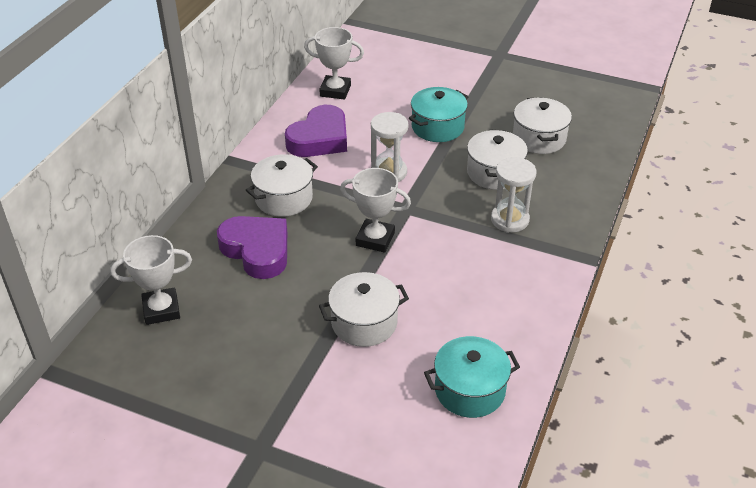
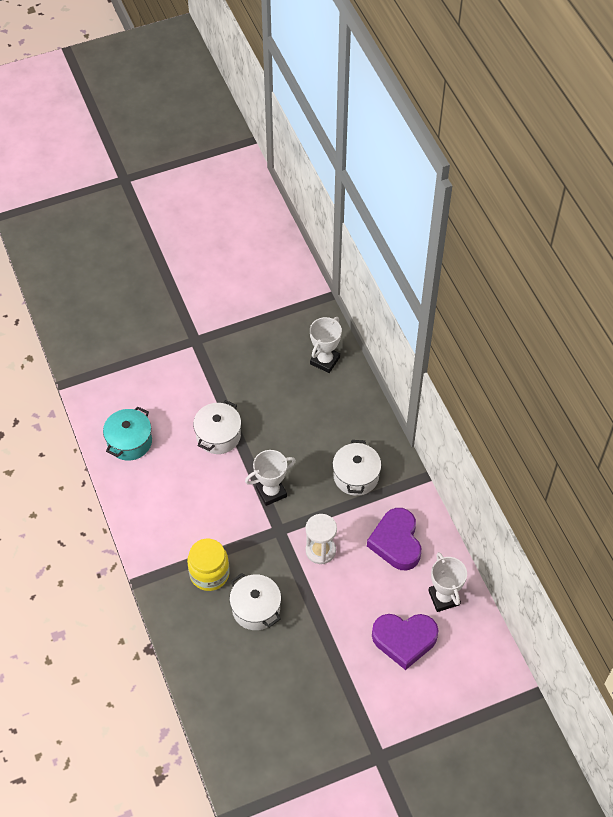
camera: 135 degrees right, 15 degrees up
(257, 250) = (324, 430): purple heart -> purple heart (404, 640)
(335, 91) = (444, 598): white trophy -> white trophy turned 75 degrees counterclockwise
(437, 127) = (335, 622): turquoise pot -> none
(509, 220) = (209, 574): white hourglass -> yellow jar
(539, 138) = (258, 671): white pot -> none

